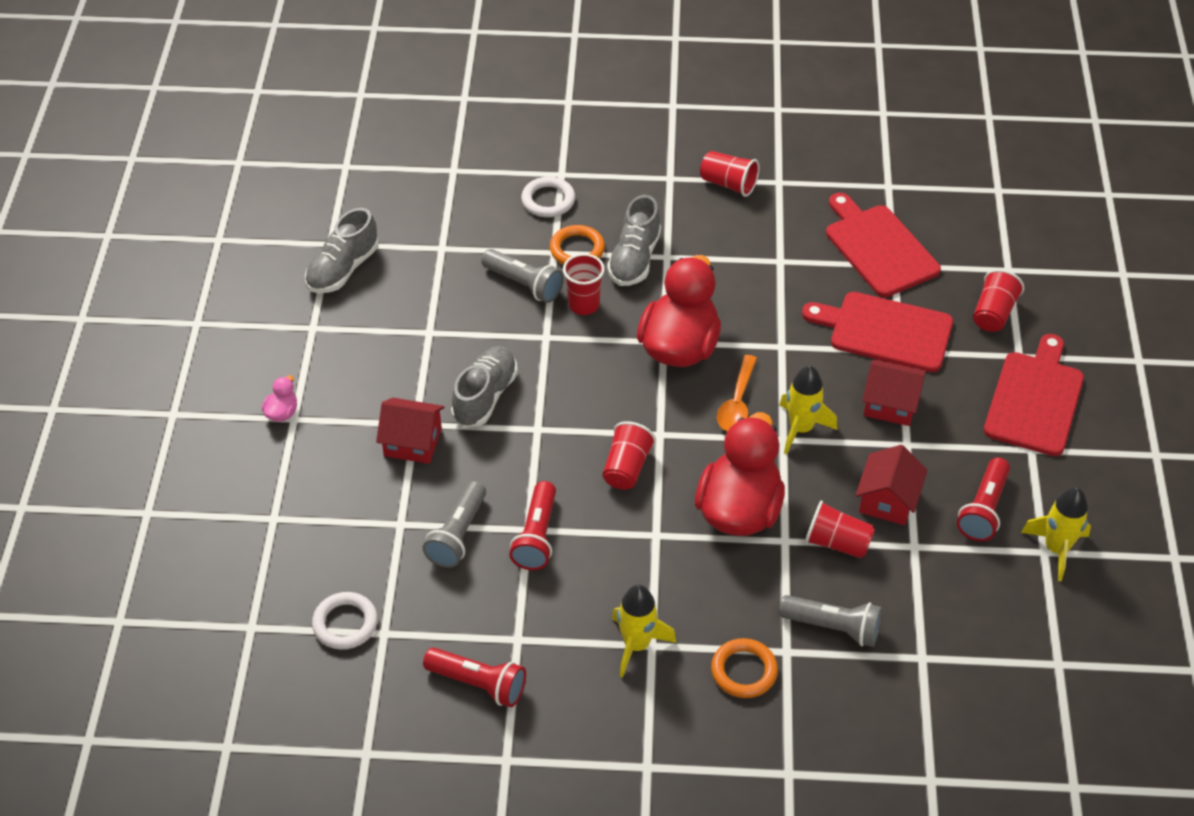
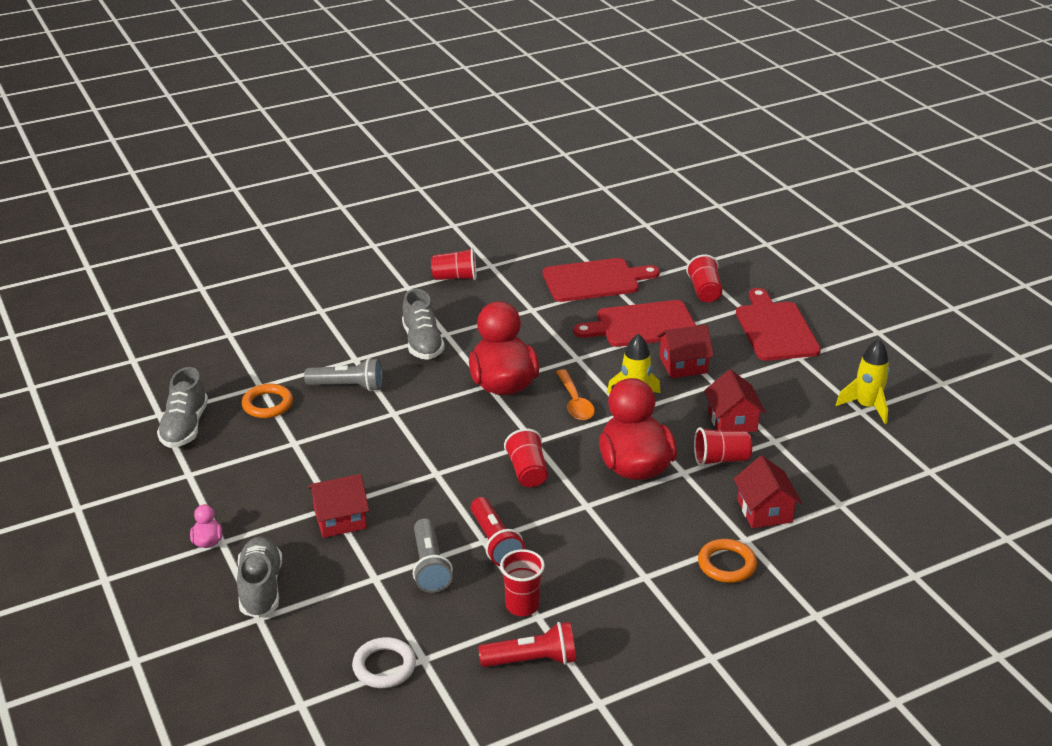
camera: 30 degrees left, 15 degrees down
(485, 396) = (376, 468): grey shoe -> grey shoe (261, 588)
(548, 200) = (323, 329): white ring -> none
(577, 249) = (372, 351): orange ring -> orange ring (267, 404)
(584, 305) = (406, 383): red cup -> red cup (522, 605)
(636, 645) = (633, 581): yellow rocket -> none
(833, 627) = (764, 511): grey flashlight -> red house
(878, 248) = (594, 280): red cutting board -> red cutting board turned 135 degrees clockwise
(983, 509) = (800, 402): red flashlight -> none

